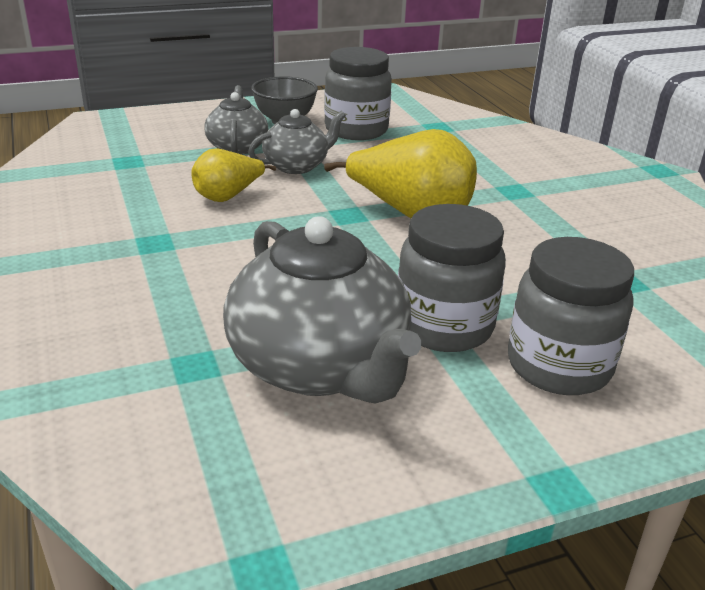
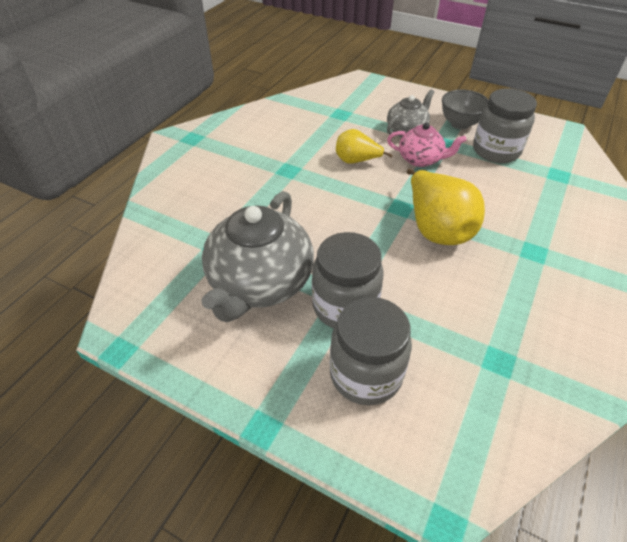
camera: 50 degrees right, 15 degrees up
(297, 166) = (421, 159): grey teapot -> pink teapot

